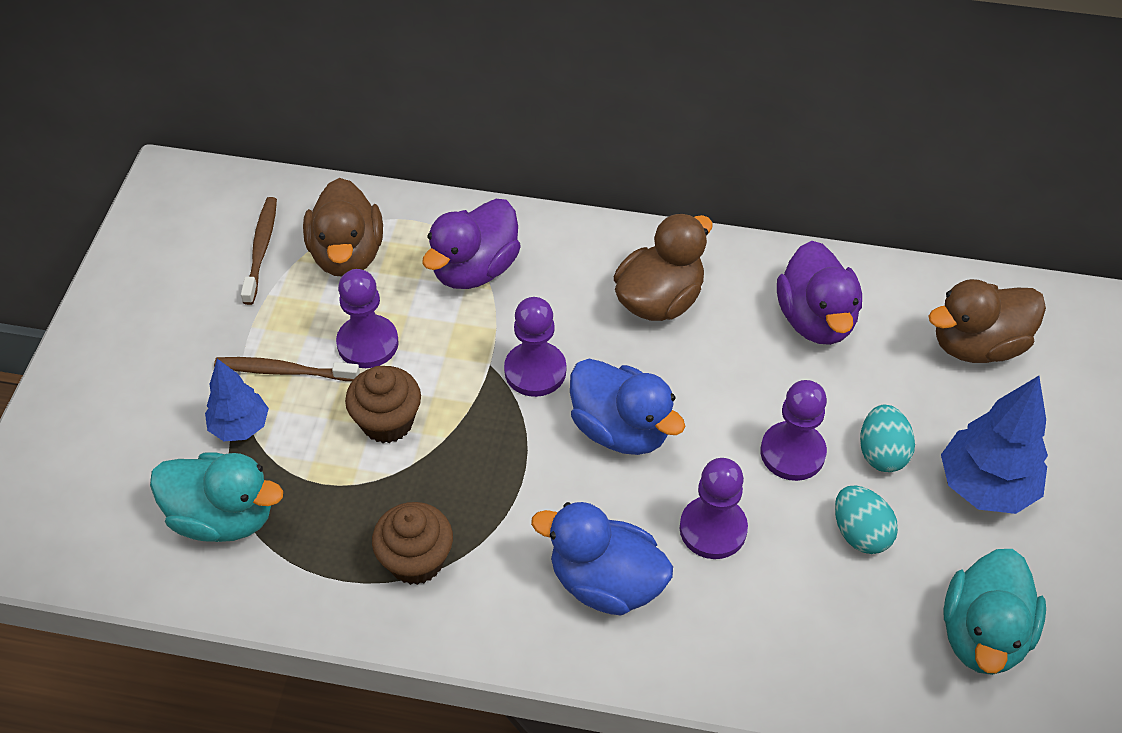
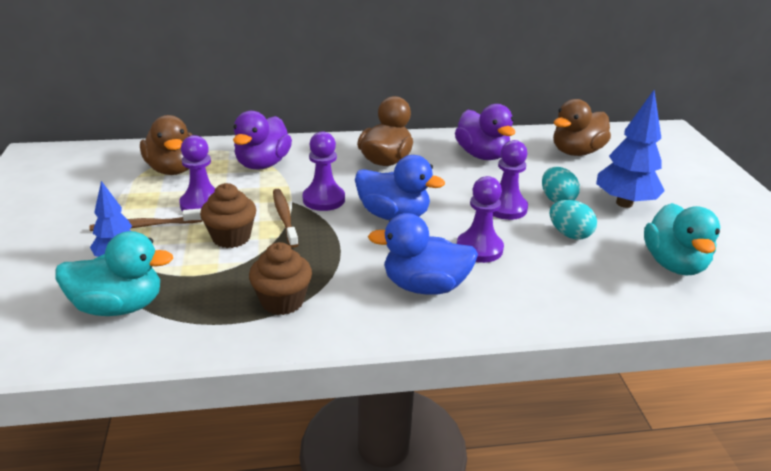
camera: 20 degrees left, 20 degrees down
(261, 249) = (109, 175): brown toothbrush -> brown toothbrush (284, 217)

